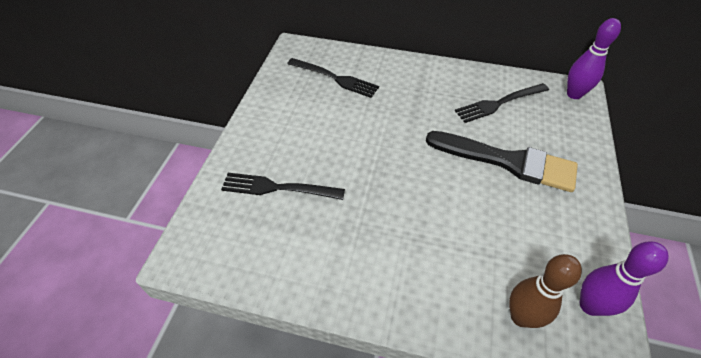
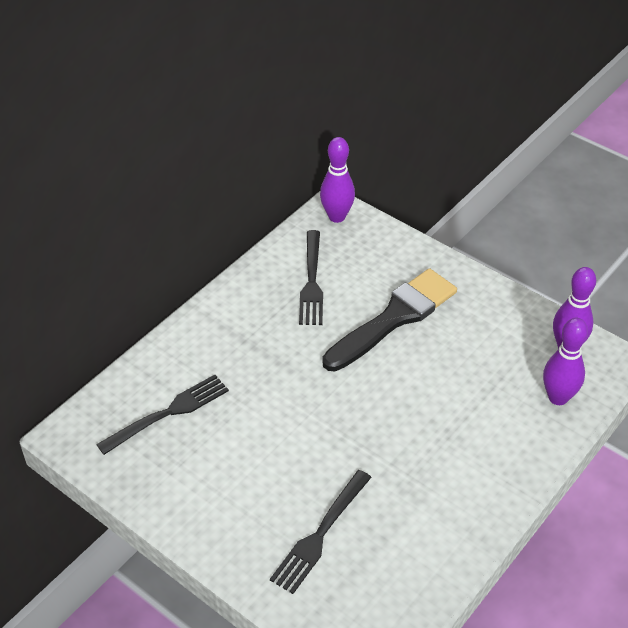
camera: 65 degrees left, 5 degrees down
(521, 317) = (558, 397): brown bowling pin -> purple bowling pin

